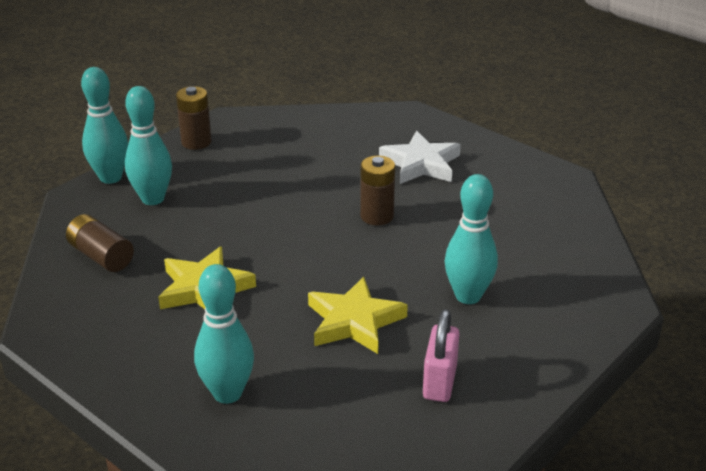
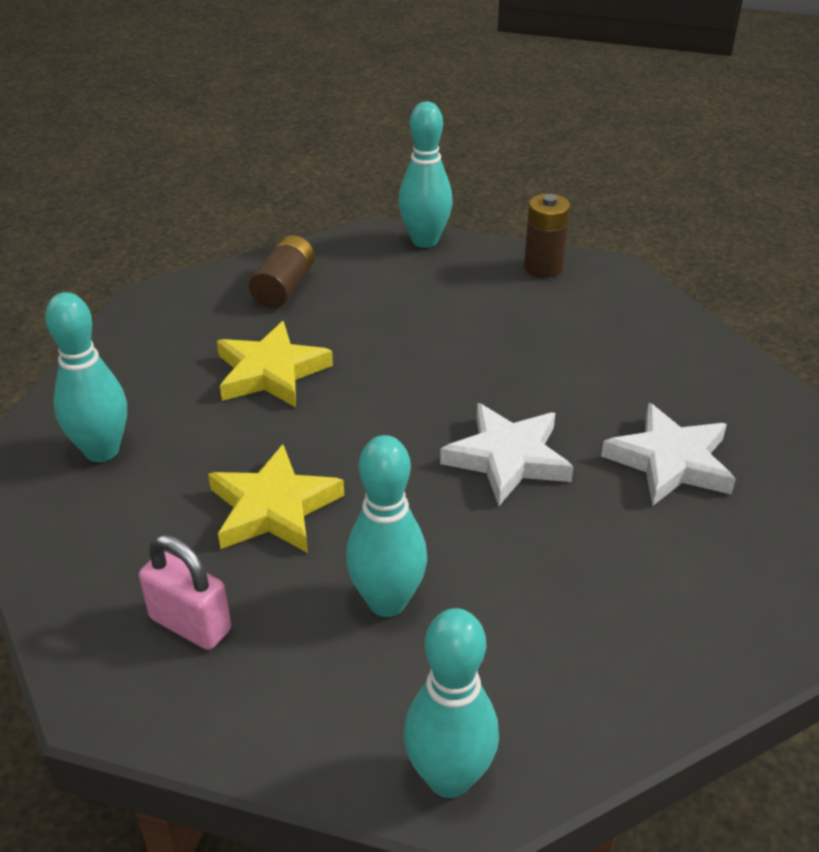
camera: 65 degrees right, 5 degrees up
(153, 199) = (408, 280): turquoise bowling pin -> turquoise bowling pin (449, 777)
(377, 216) = (508, 458): brown battery -> white star
(439, 382) = (190, 624): pink padlock -> pink padlock turned 45 degrees clockwise

